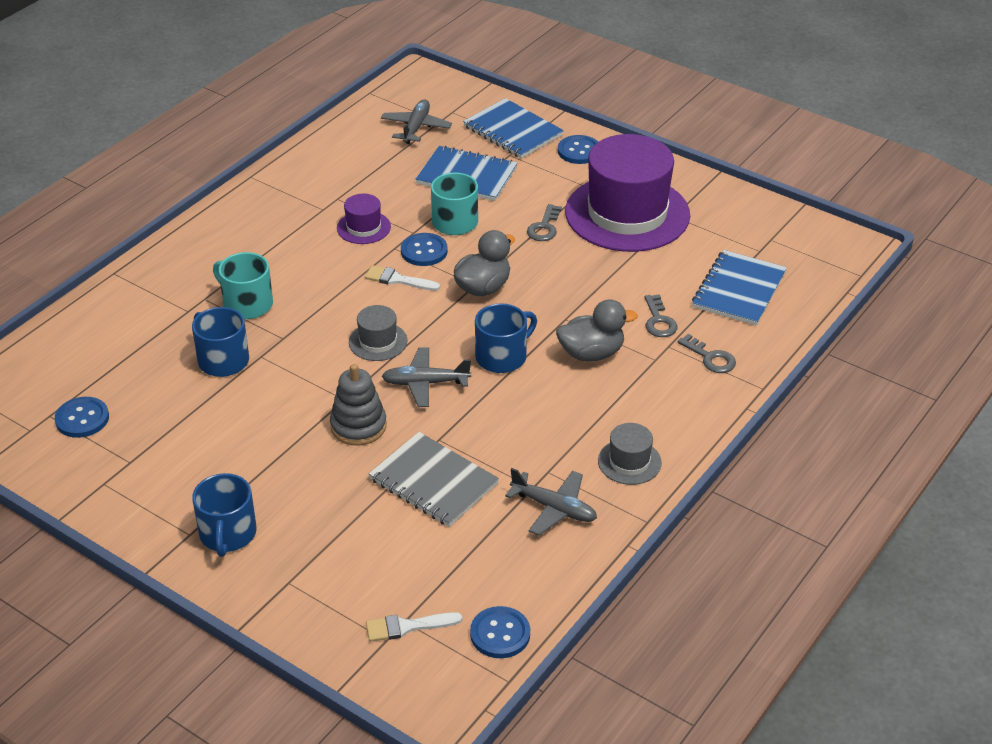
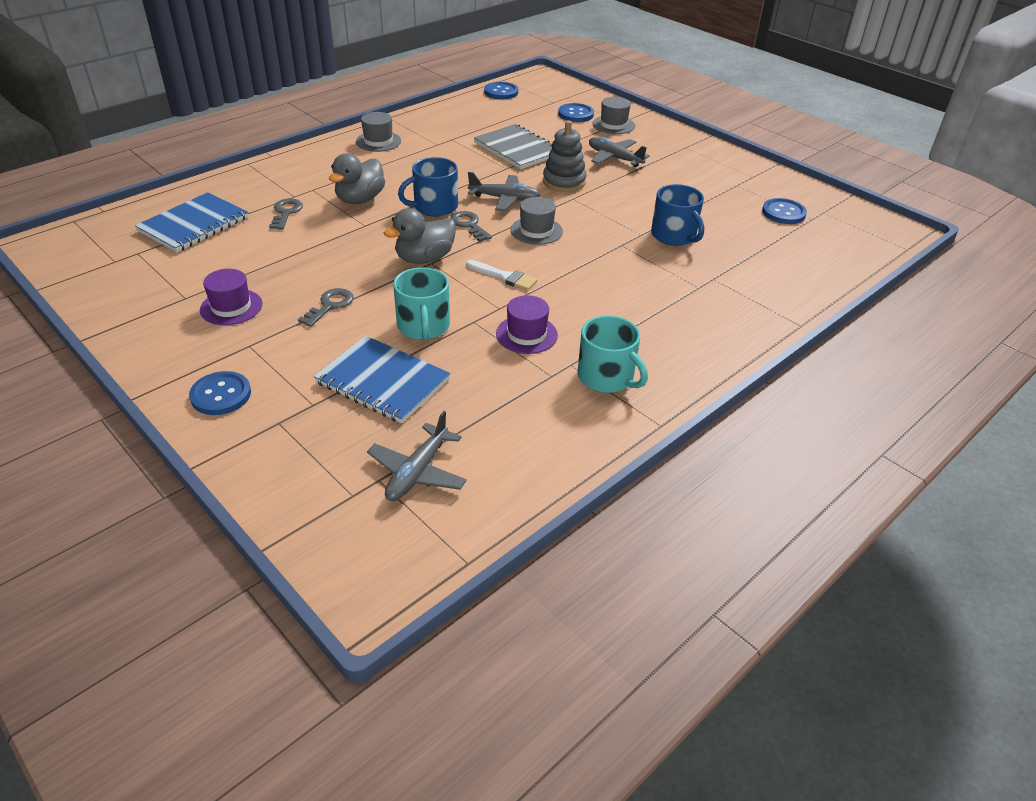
camera: 170 degrees left, 0 degrees up
(227, 534) = (660, 144): blue mug -> none
(247, 304) = (655, 276): turquoise mug -> turquoise mug (606, 377)
(299, 571) = (613, 125): none -> grey hat
(407, 627) = (552, 100): white brush -> none
(424, 251) = (469, 300): blue button -> blue button (575, 114)
(513, 131) = (285, 443): blue notebook -> none
(554, 508) = (443, 129): grey plane -> grey plane (614, 158)
(591, 353) = (360, 199): grey duck -> grey duck turned 60 degrees counterclockwise
(627, 213) = (231, 307): purple hat -> purple hat, size x0.43
(710, 358) = (268, 184): grey key -> grey key (469, 225)

